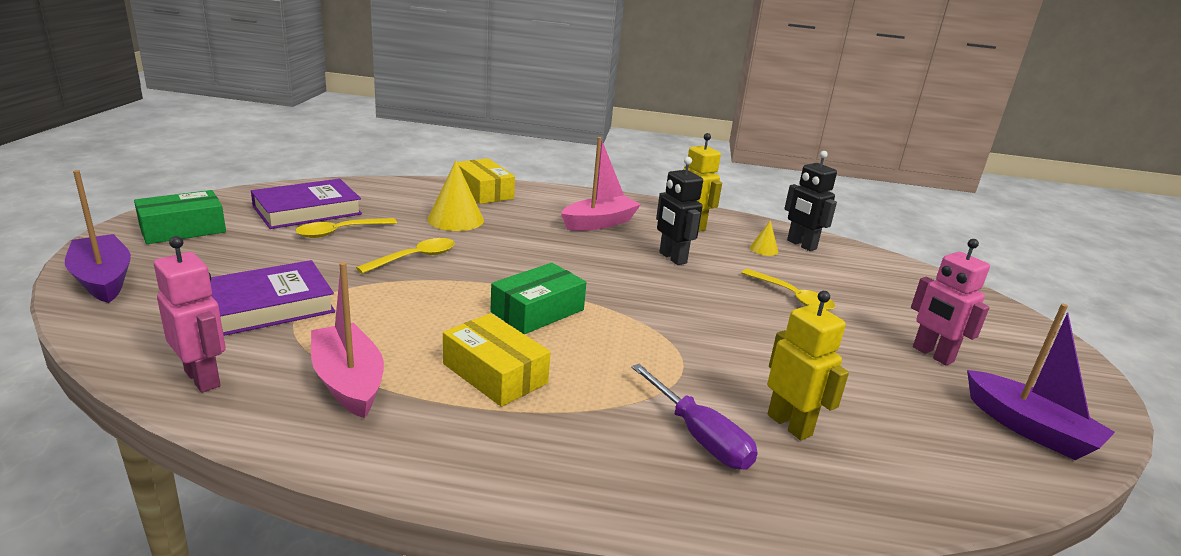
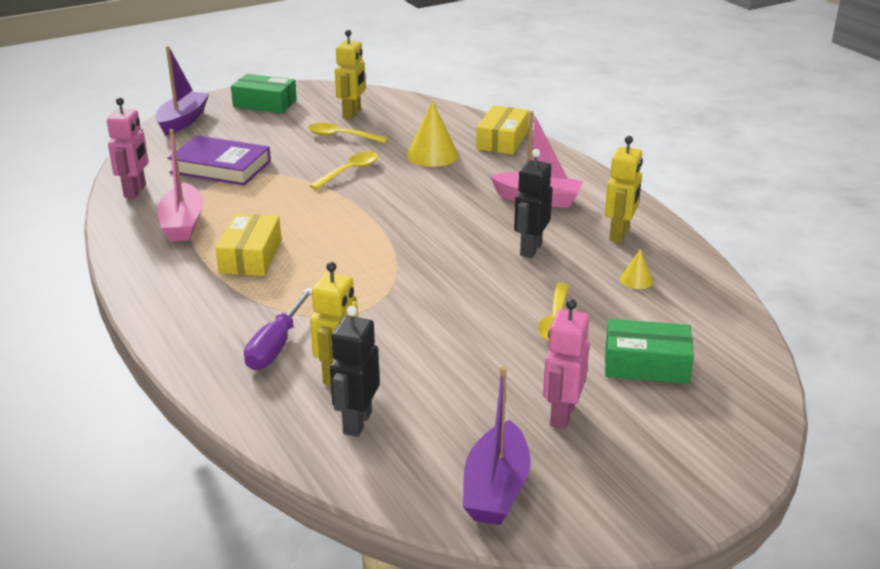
camera: 55 degrees right, 5 degrees up
(307, 210) = (352, 114): purple book -> yellow robot
(348, 382) = (182, 224): pink boat -> pink boat turned 150 degrees clockwise
(415, 258) = (349, 171): yellow spoon -> yellow spoon turned 60 degrees counterclockwise
(537, 311) = (348, 237): green box -> green box (646, 364)
(801, 245) = (688, 294): black robot -> black robot (357, 422)

